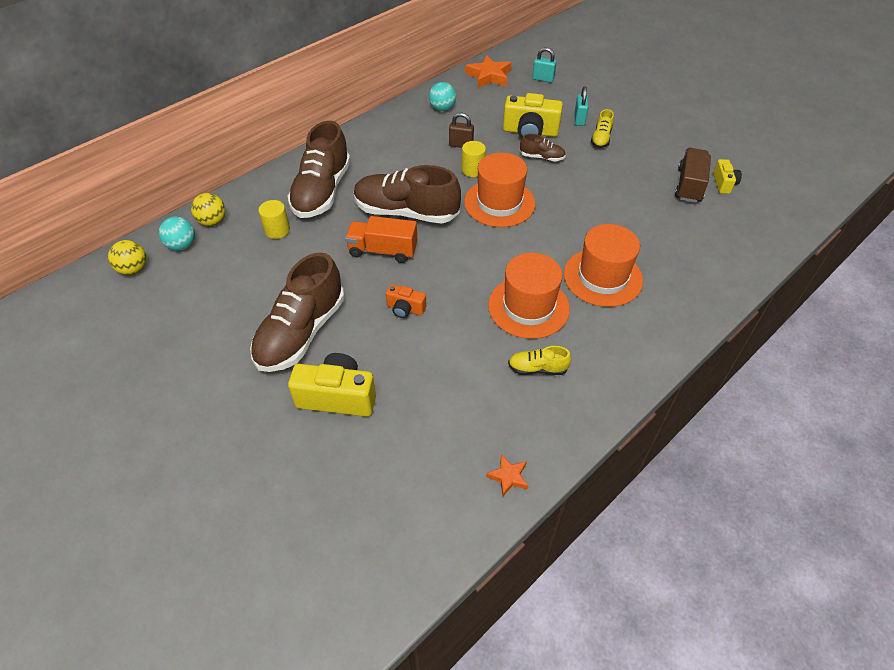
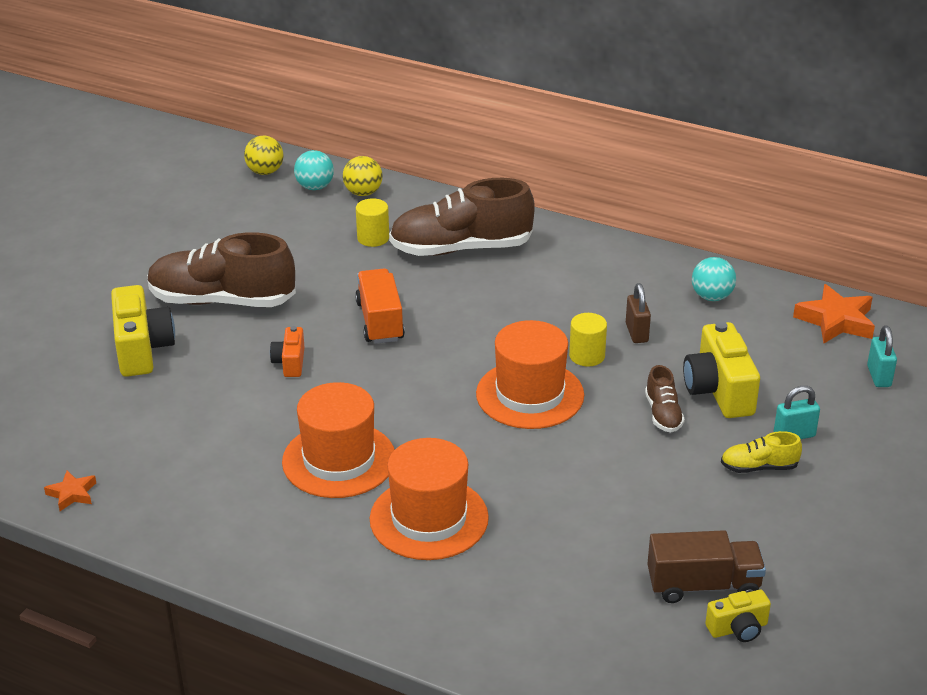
camera: 70 degrees right, 15 degrees down
(406, 212) = (461, 321): brown shoe -> none
(537, 368) = (237, 487): yellow shoe -> none

